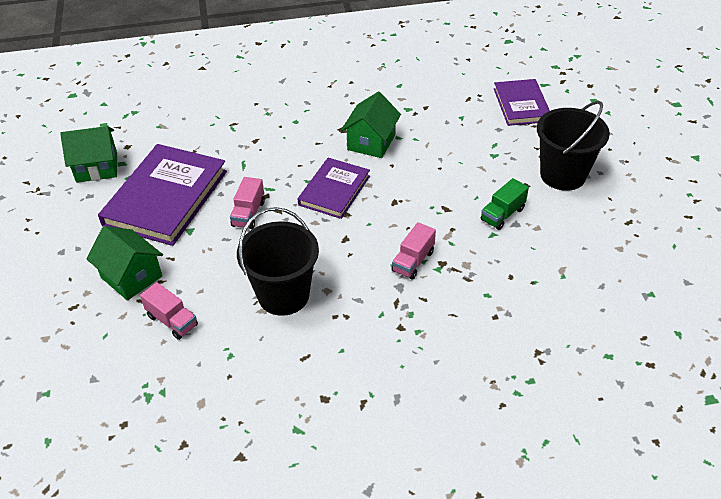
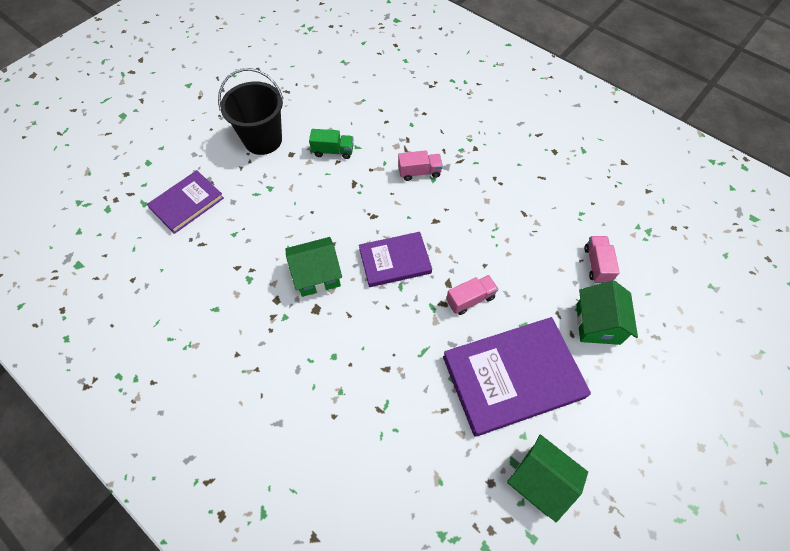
camera: 130 degrees left, 15 degrees up
(283, 295) = (514, 220): black bucket -> none

